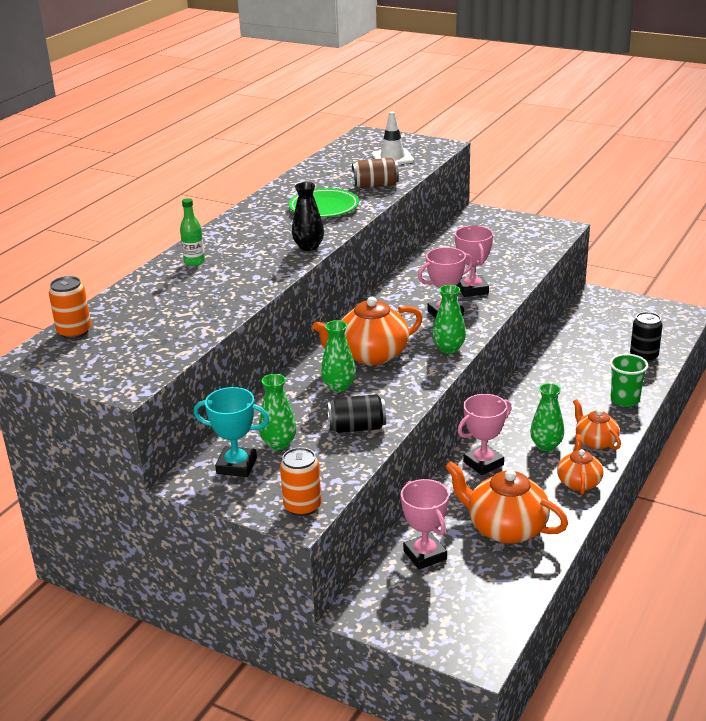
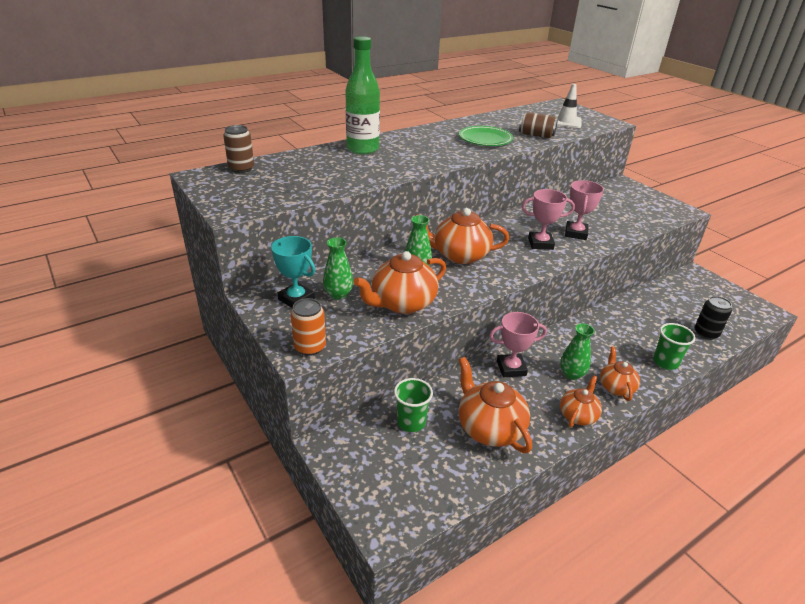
camera: 25 degrees right, 5 degrees up
(74, 332) = (241, 168): orange can -> brown can
(194, 262) = (363, 149): green bottle -> green bottle, size x2.06
(308, 247) = (448, 160): black vase -> none
(357, 428) = (402, 303): black can -> orange teapot
(425, 555) = (411, 422): pink trophy -> green cup
(449, 349) = (521, 269): green vase -> none

